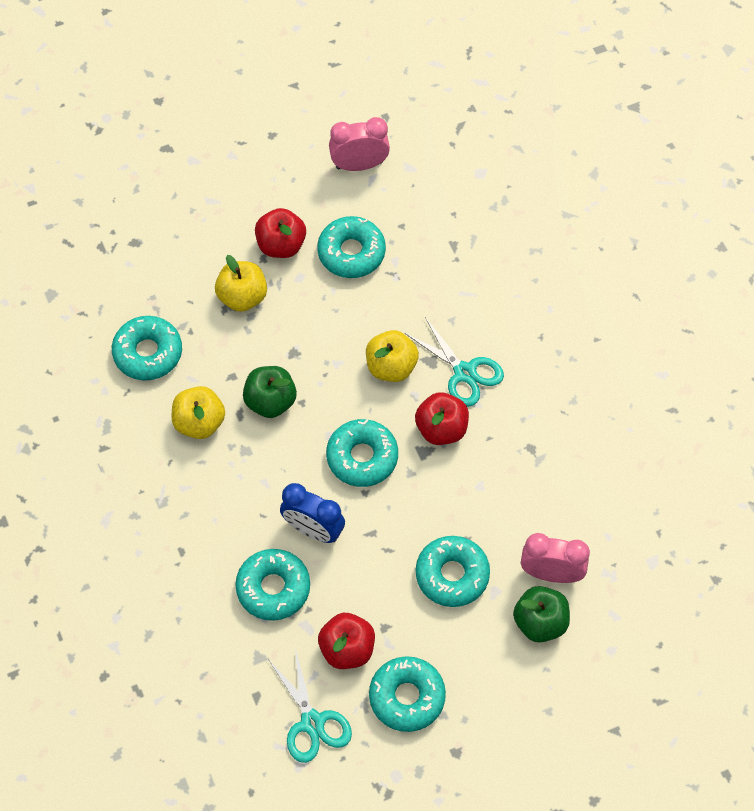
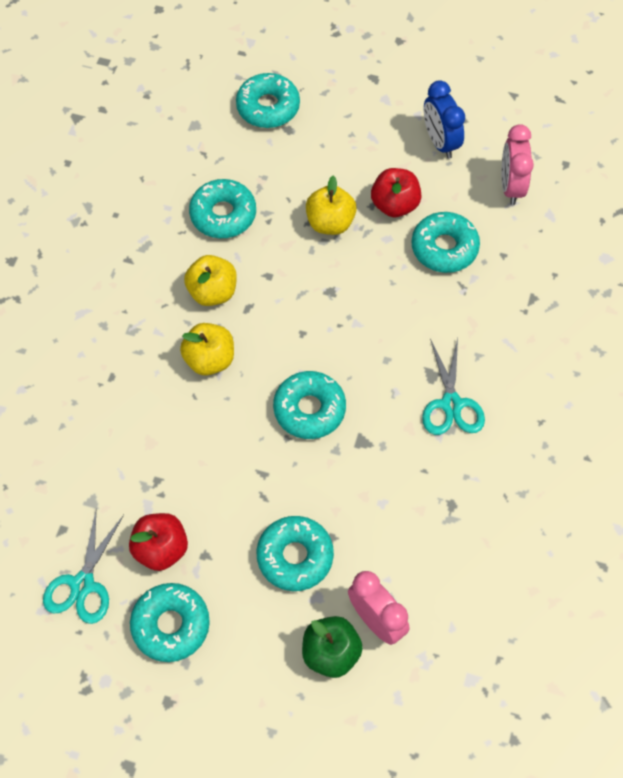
camera: 40 degrees right, 0 degrees up
(270, 401) = (279, 315): green apple -> none
(273, 588) = (150, 457): turquoise donut -> turquoise donut (268, 107)
(313, 530) = (221, 436): blue clock -> blue clock (440, 142)
(359, 165) = (511, 186): pink clock -> pink clock turned 120 degrees counterclockwise
(391, 367) = (396, 357): yellow apple -> yellow apple (209, 359)
(441, 429) = (392, 434): red apple -> none

